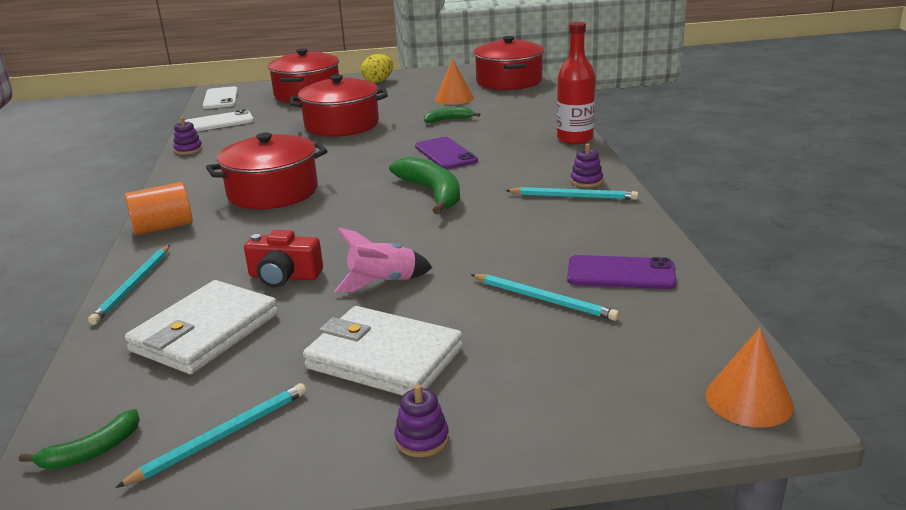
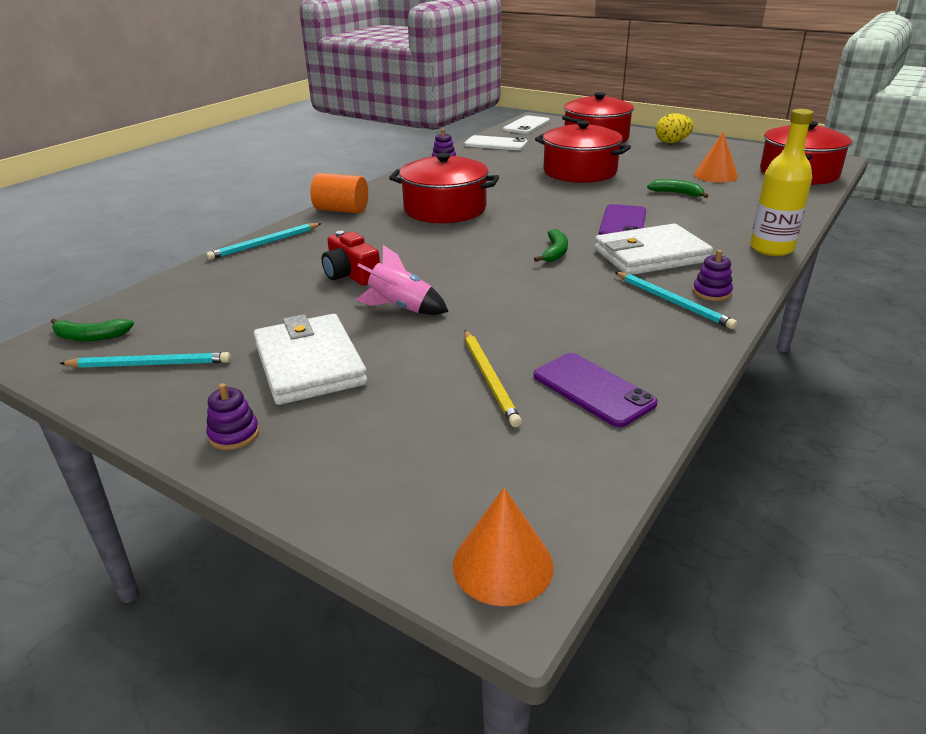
camera: 40 degrees right, 5 degrees up
(205, 332) = (249, 292): white wallet -> white wallet (651, 255)
(432, 193) = (555, 252): green banana -> green banana, size x0.55
(544, 299) = (489, 379): turquoise pencil -> yellow pencil
(575, 139) = (771, 248): red bottle -> yellow bottle

